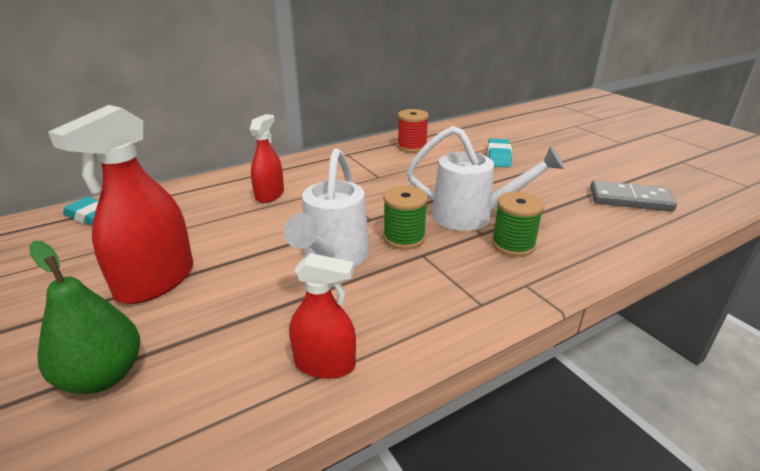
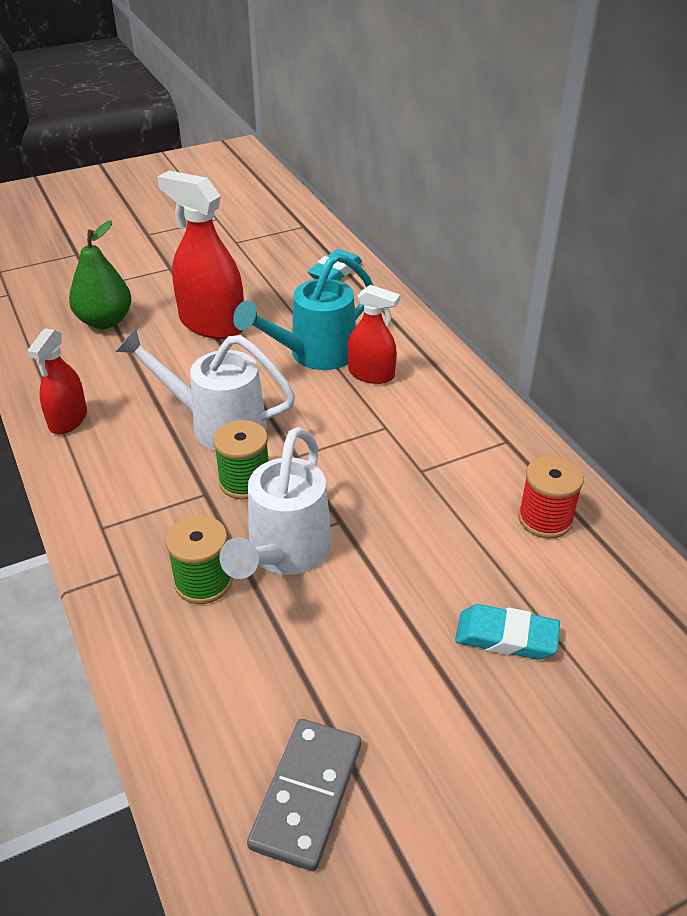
camera: 95 degrees right, 10 degrees up
(235, 219) = (314, 355): none -> turquoise watering can

